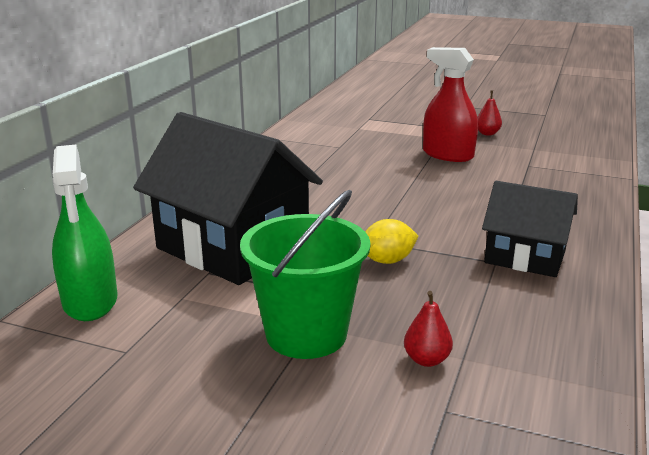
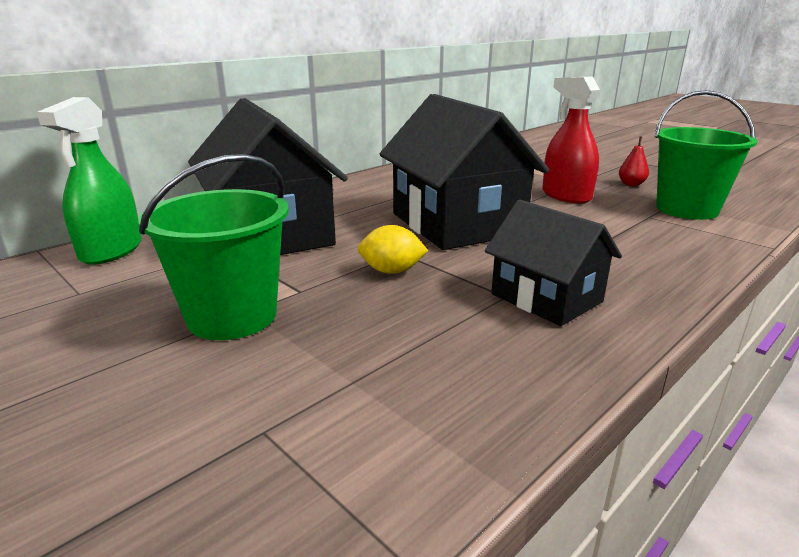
camera: 25 degrees right, 0 degrees up
(388, 202) = (457, 224): none -> black house
(426, 360) = (311, 372): red pear -> none
(549, 153) = (686, 209): none -> green bucket

